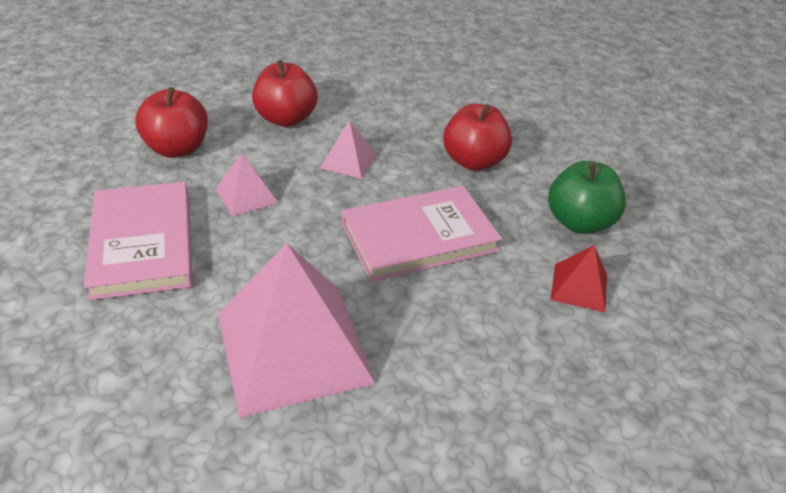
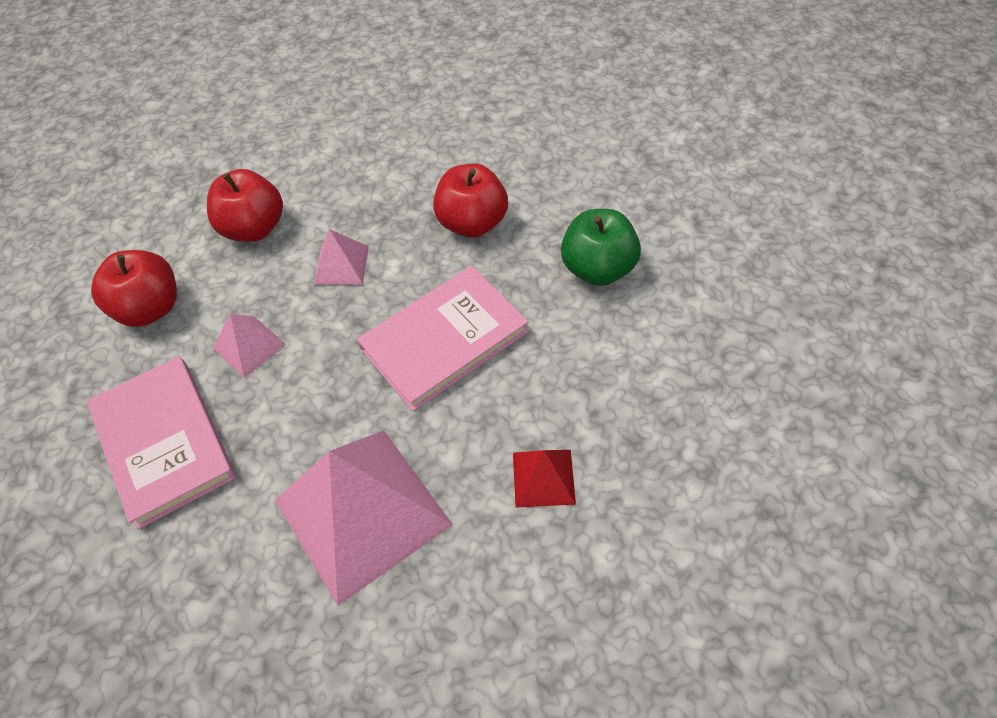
camera: 10 degrees left, 15 degrees up
(579, 287) = (615, 349): red pyramid -> red pyramid (543, 477)

